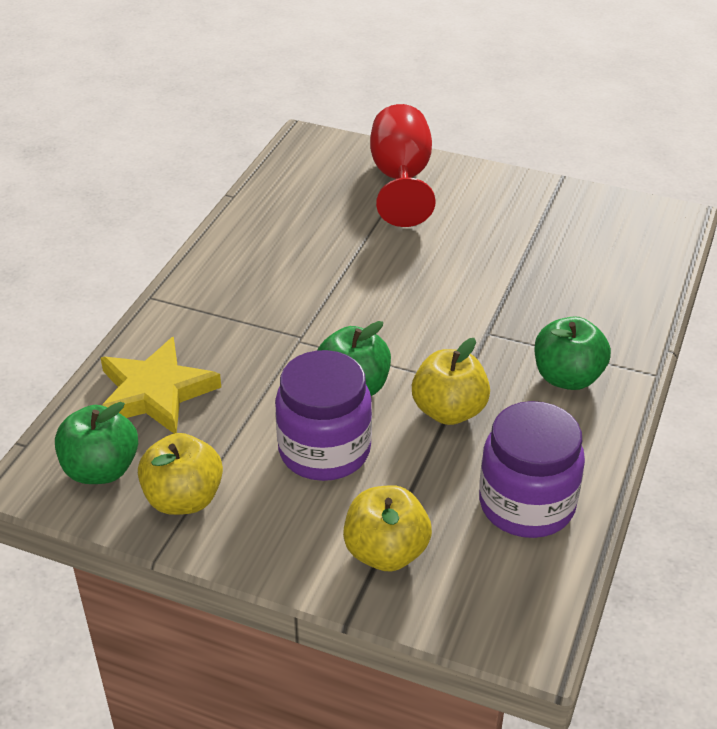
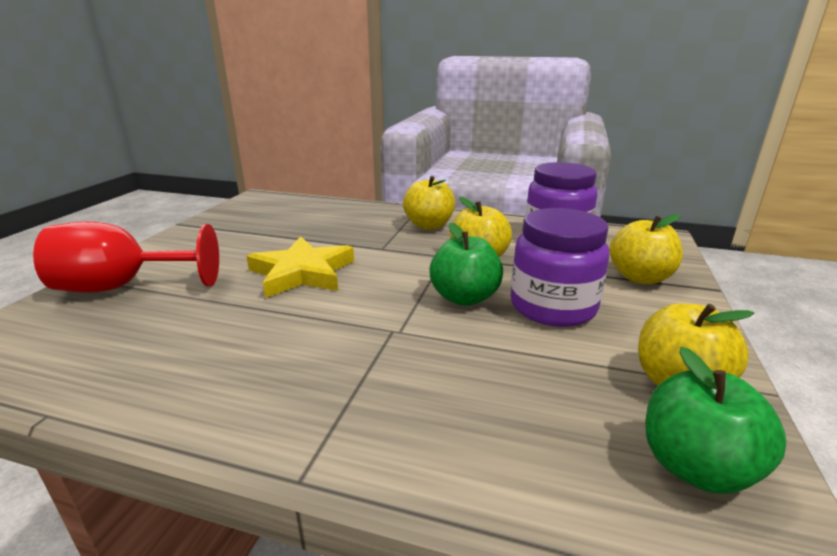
camera: 95 degrees left, 15 degrees down
(155, 392) = (523, 435): yellow star -> yellow star (302, 273)
(567, 377) = (429, 225): green apple -> yellow apple

